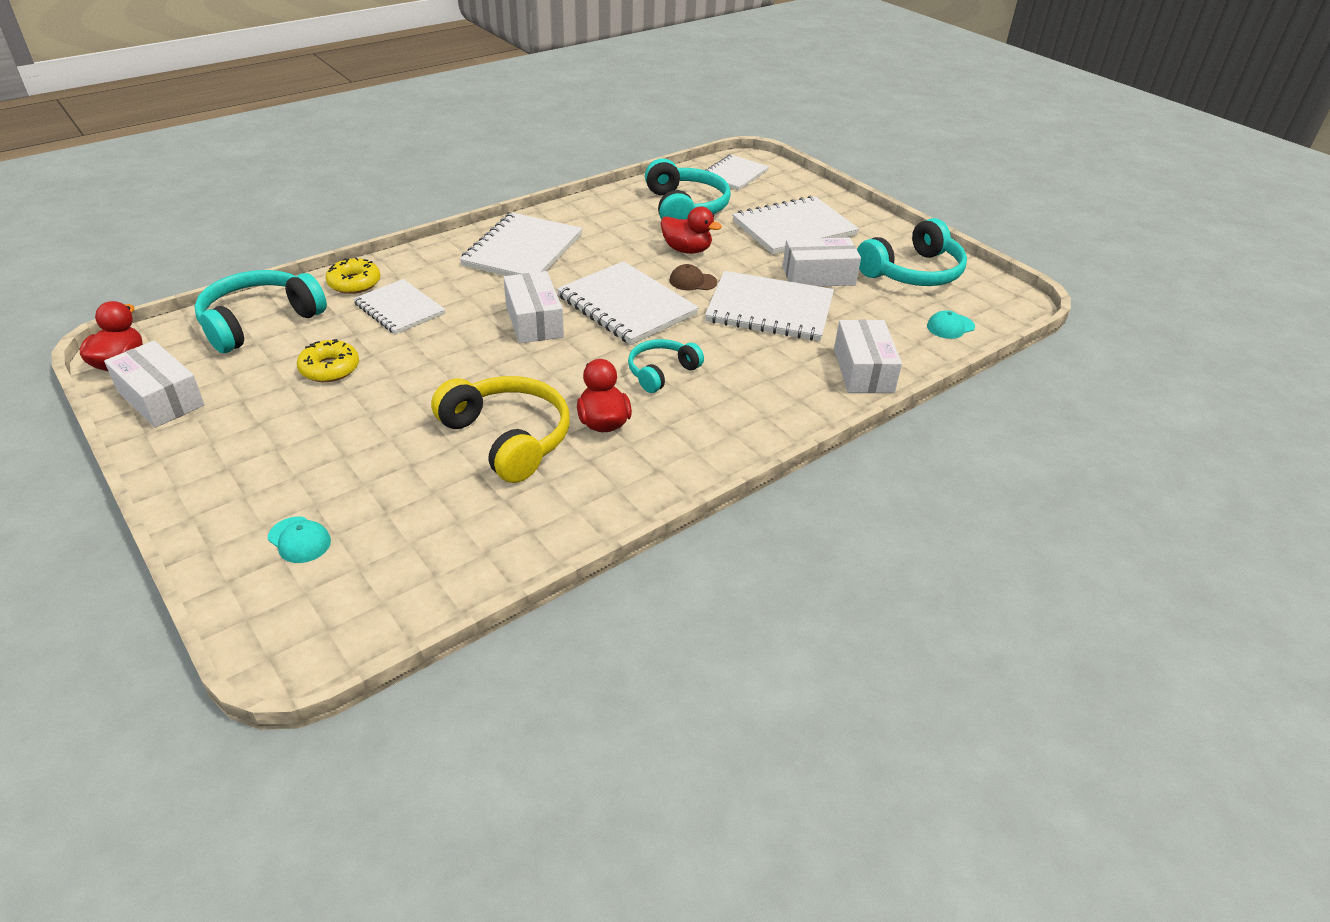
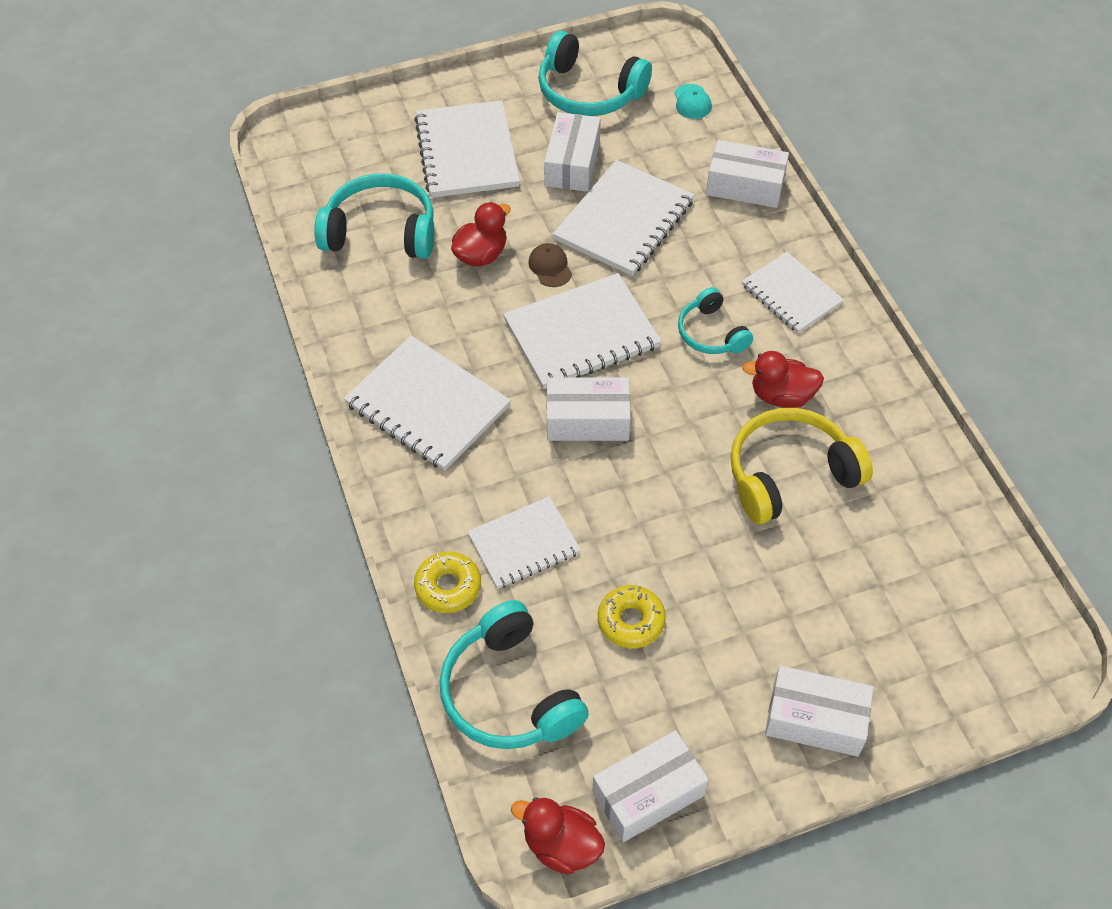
camera: 70 degrees left, 15 degrees up
(227, 484) = (815, 719): none -> white box
(299, 540) = (907, 657): turquoise cap -> none
(692, 281) = (550, 267): brown cap -> brown cap turned 135 degrees clockwise
(734, 174) = (314, 165): white notebook -> white notebook (791, 294)
(912, 272) = (589, 92): turquoise headphones -> turquoise headphones turned 135 degrees clockwise

